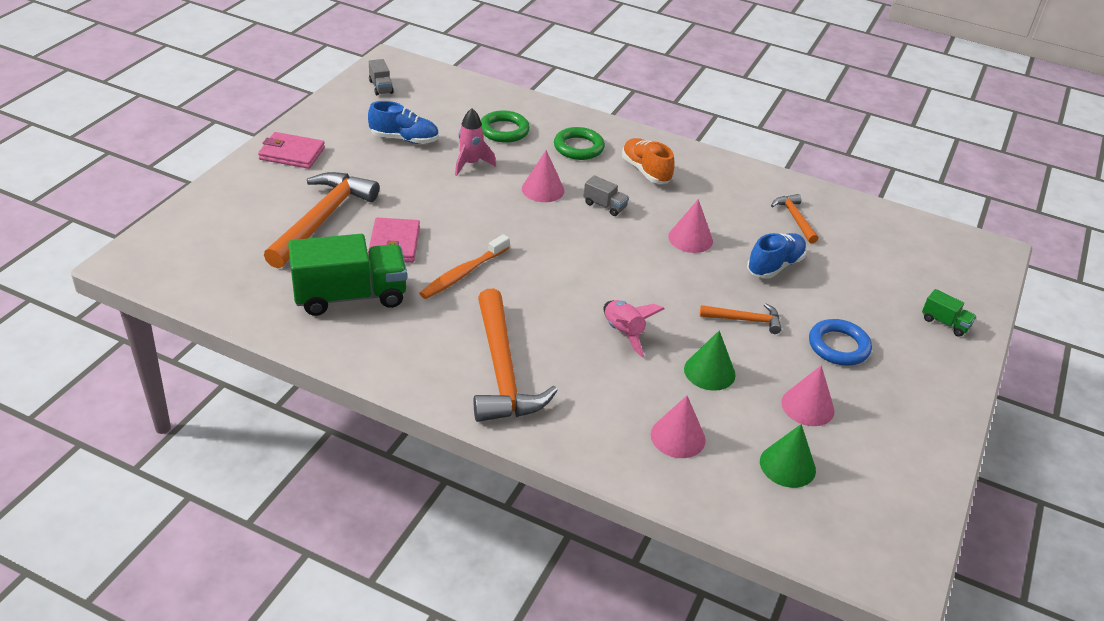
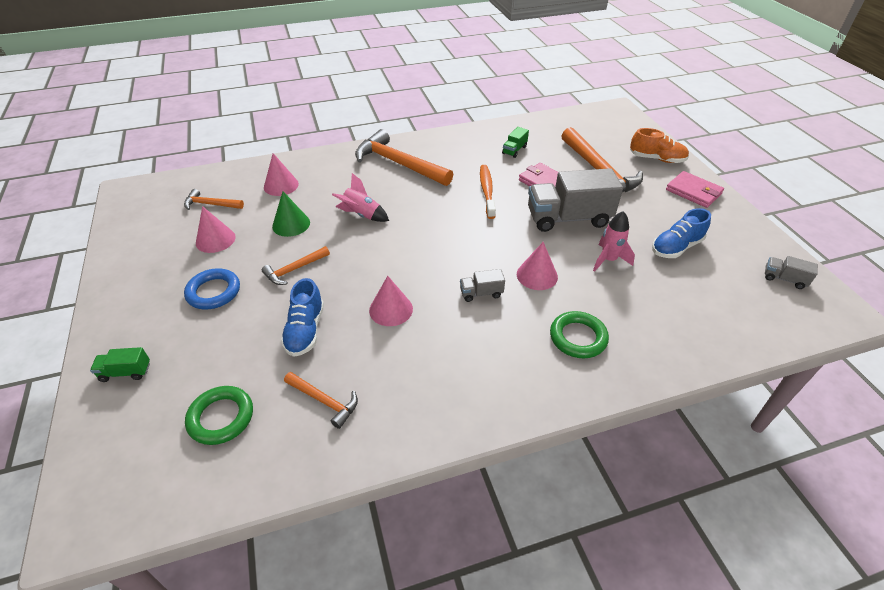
camera: 140 degrees right, 5 degrees up
(292, 154) = (693, 192): pink wallet -> pink wallet turned 75 degrees clockwise
(350, 296) = (514, 150): green truck -> green truck, size x0.44
(439, 205) = (568, 218): none -> grey truck
(504, 130) = (647, 308): green ring -> green ring (221, 417)
(646, 171) = (499, 355): orange shoe -> orange shoe (656, 159)
(787, 465) = (211, 204): green cone -> orange hammer

